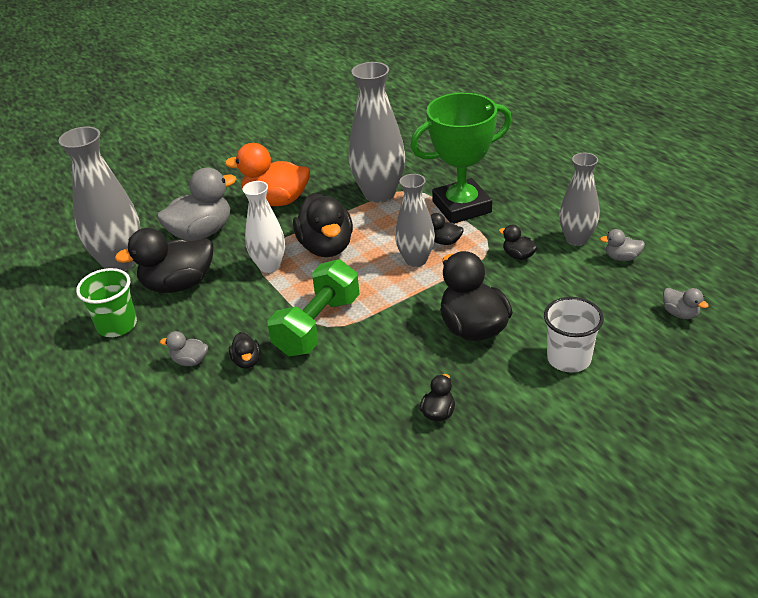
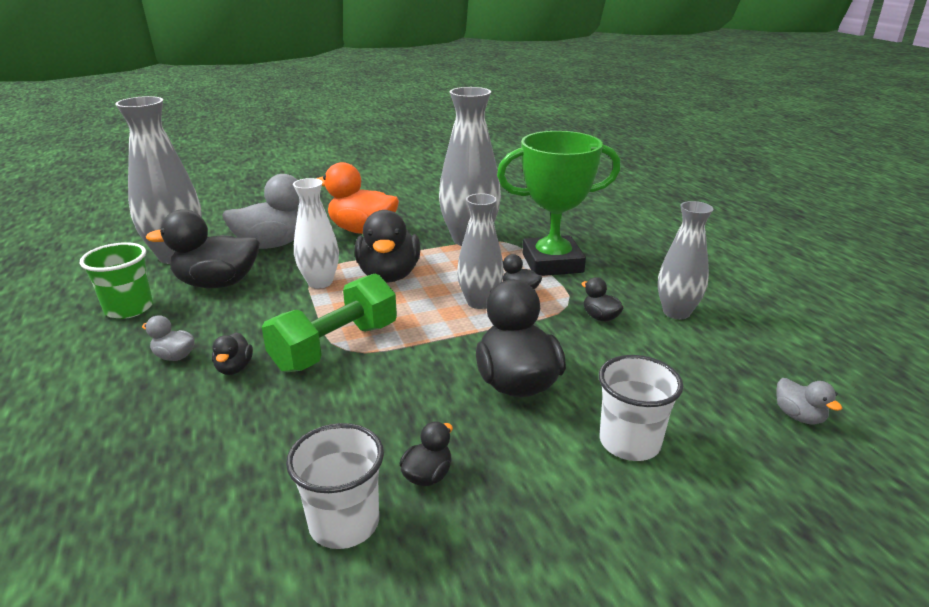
camera: 10 degrees right, 10 degrees down
(397, 457) = (344, 523): none -> white cup
(621, 258) = (729, 340): grey duck -> none

